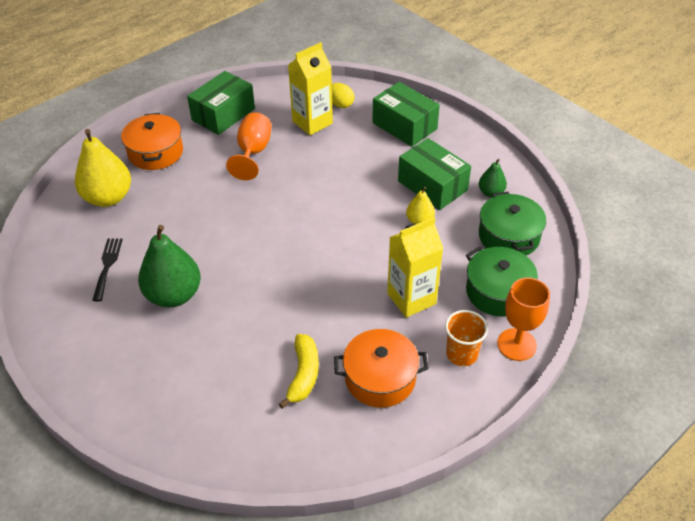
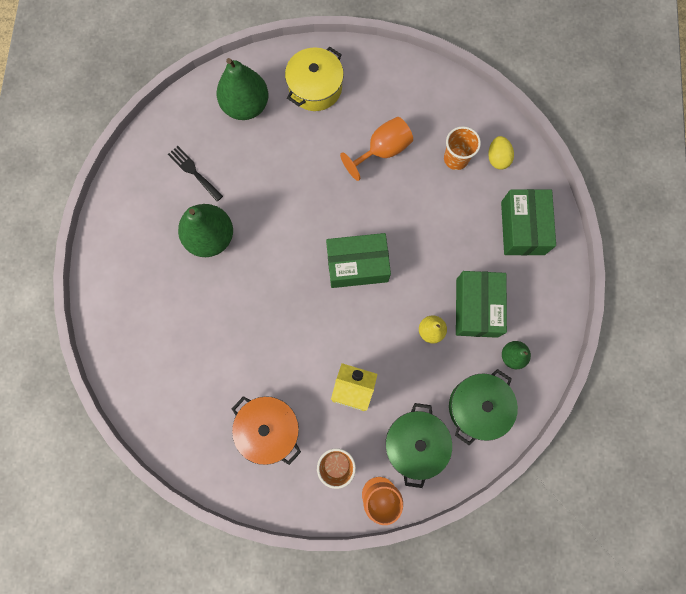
camera: 45 degrees right, 30 degrees up
(107, 265) = (193, 171): black fork -> black fork turned 90 degrees counterclockwise
(108, 198) = (246, 106): yellow pear -> green pear
(155, 152) = (315, 87): orange pot -> yellow pot
(223, 114) = (399, 89): green box -> green box (357, 265)
(303, 374) = (227, 379): yellow banana -> none
(312, 122) = (456, 159): yellow carton -> orange cup

